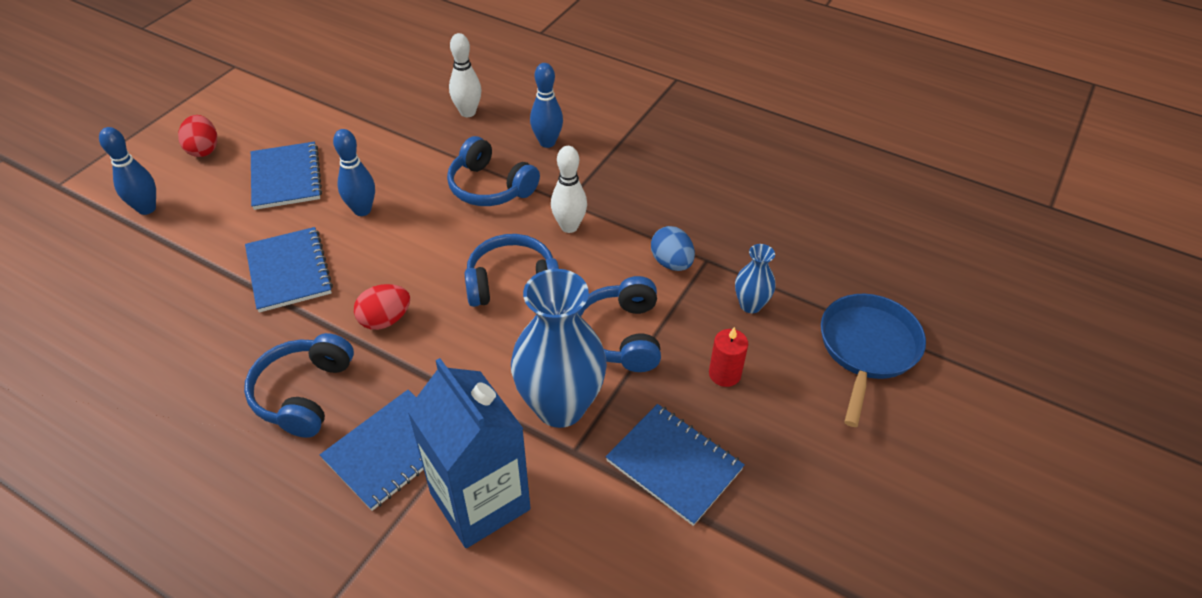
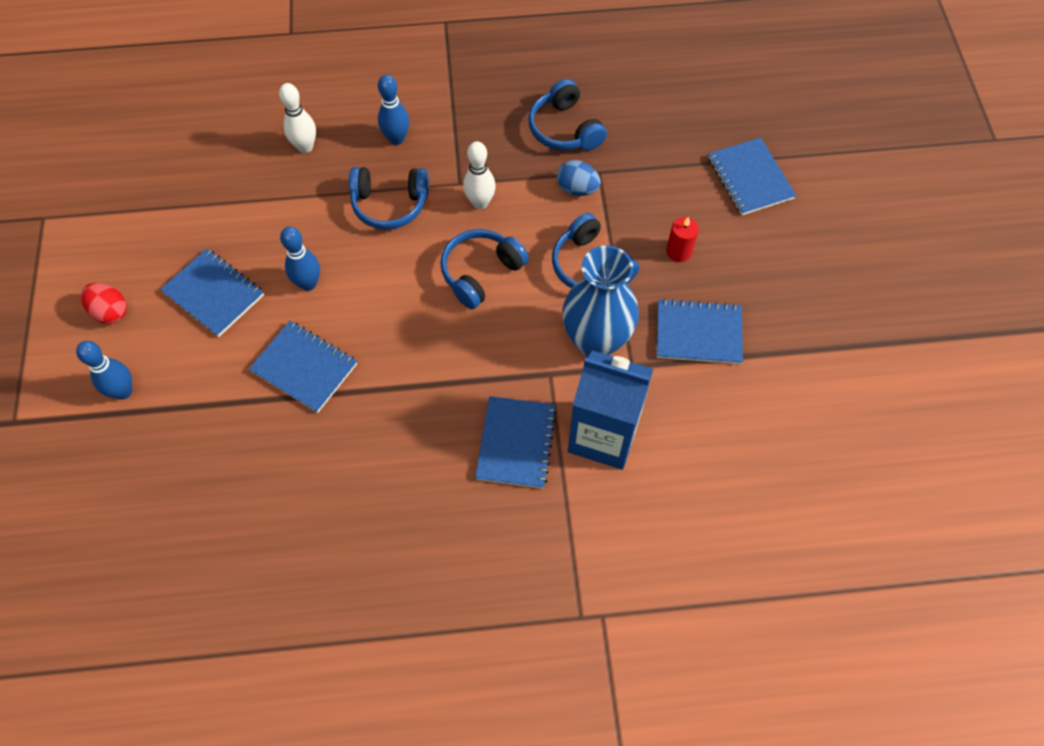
camera: 35 degrees left, 15 degrees up
(303, 393) = (416, 447): blue headphones -> blue headphones (564, 129)
(385, 320) = (418, 358): red egg -> none
(750, 305) = (655, 190): blue vase -> none
(867, 349) = (750, 178): blue pan -> blue notebook

